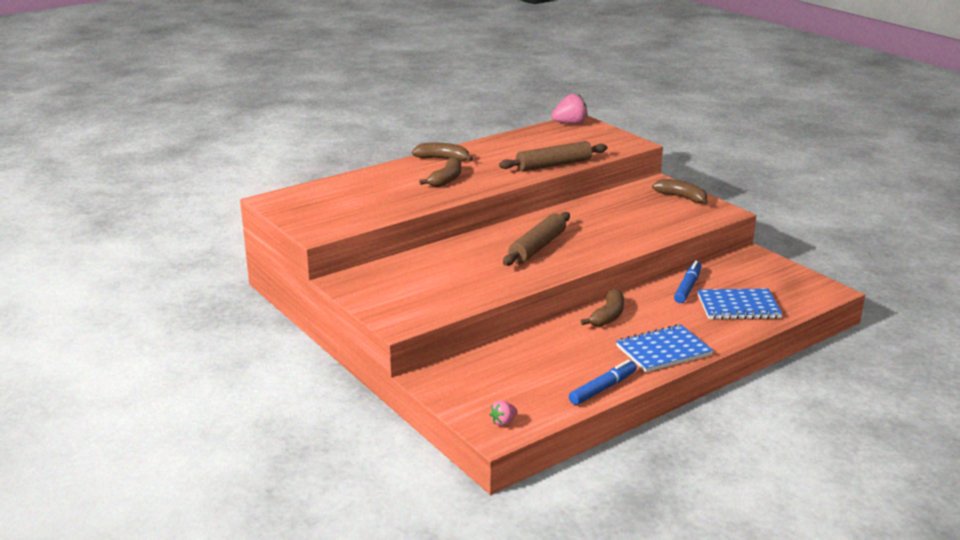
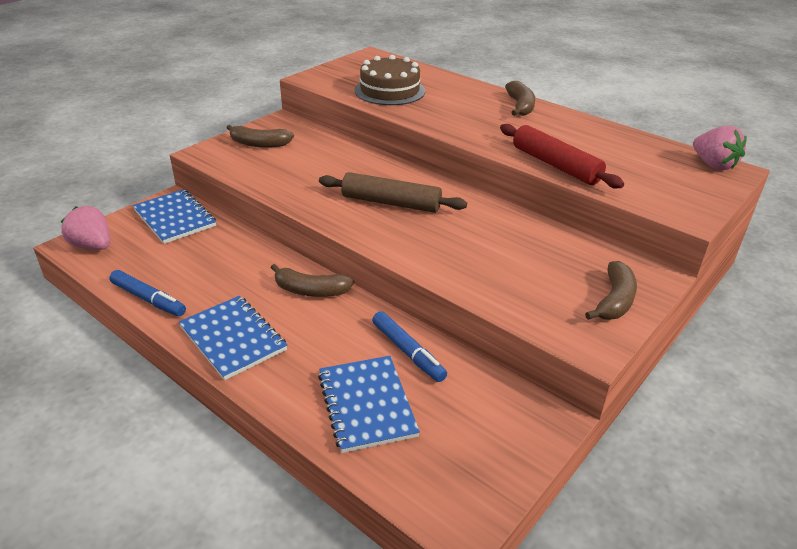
camera: 75 degrees right, 10 degrees up
(376, 201) = (389, 91): none -> brown cake
(446, 179) = (465, 113): brown banana -> brown banana (259, 144)
(466, 376) = (175, 218): none -> blue notebook
(503, 422) = (92, 246): pink strawberry -> pink strawberry, size x1.82
(553, 165) = (555, 165): brown rolling pin -> red rolling pin
(687, 287) = (408, 352): blue marker -> blue marker turned 45 degrees clockwise

